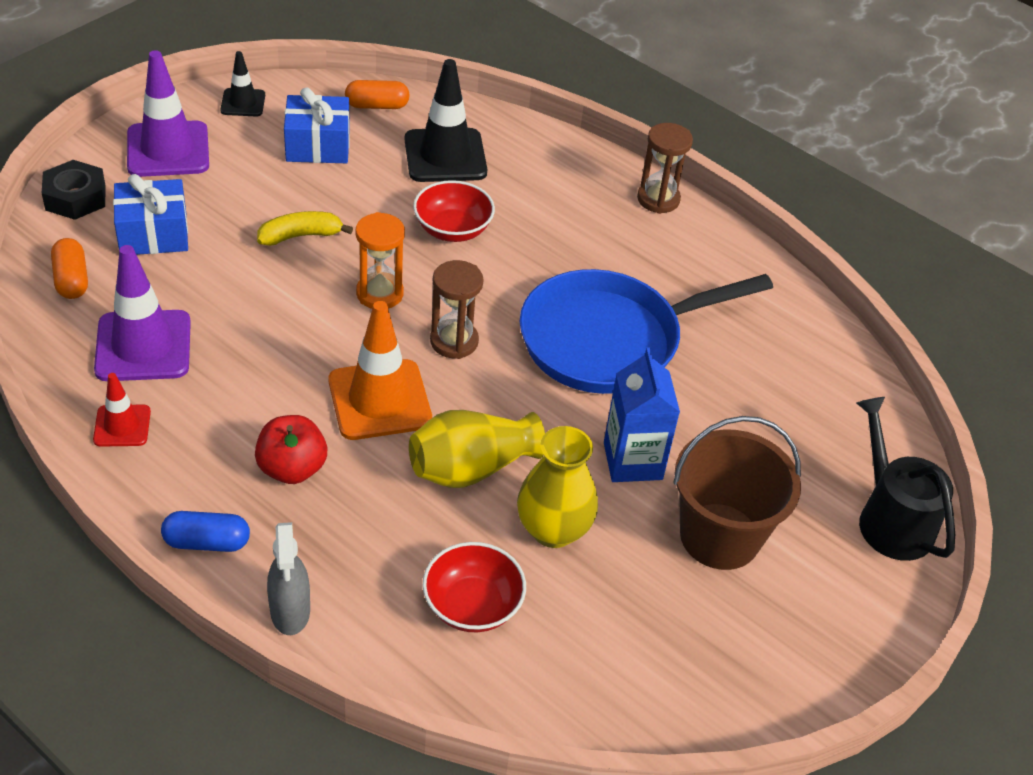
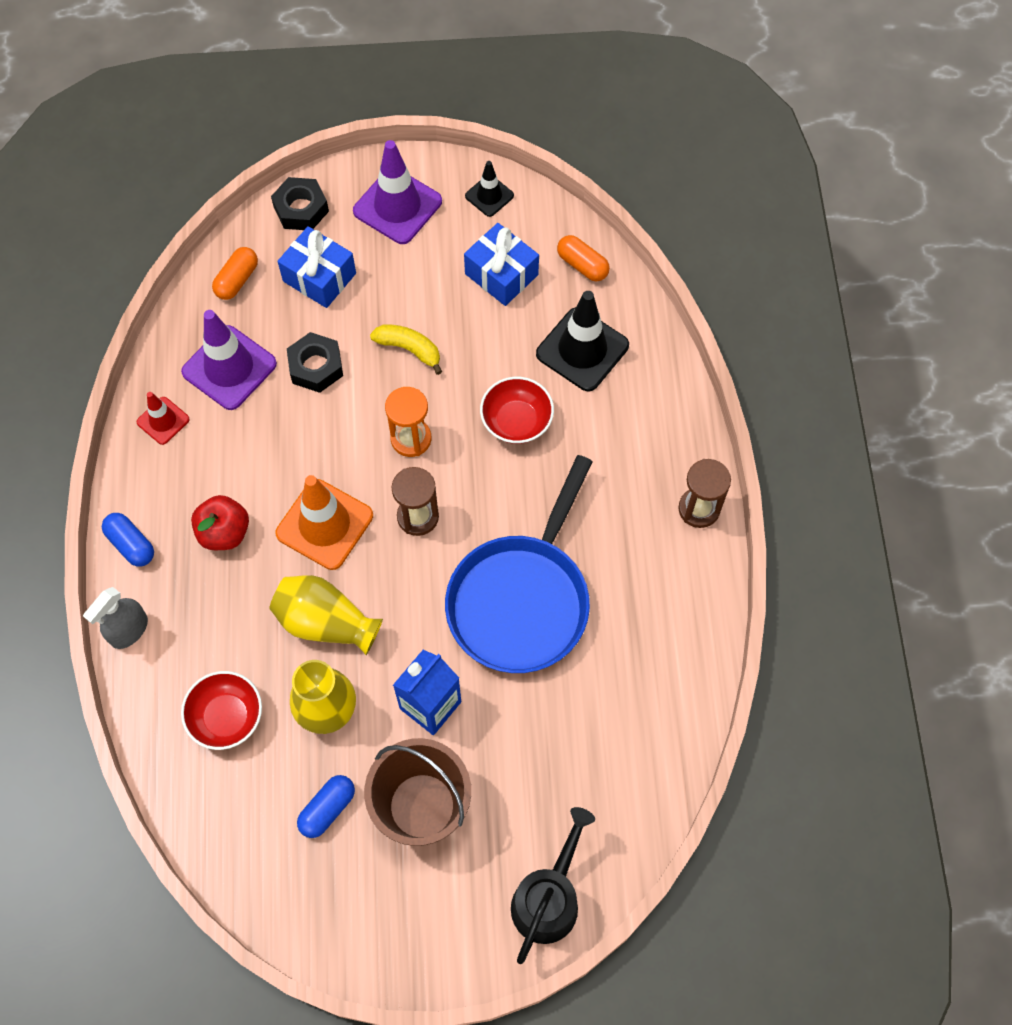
camera: 50 degrees right, 20 degrees up
(229, 296) = (316, 367): none -> black nut
(609, 340) = (521, 600): blue pan -> blue pan turned 90 degrees counterclockwise
(649, 602) = (327, 809): none -> blue capsule

